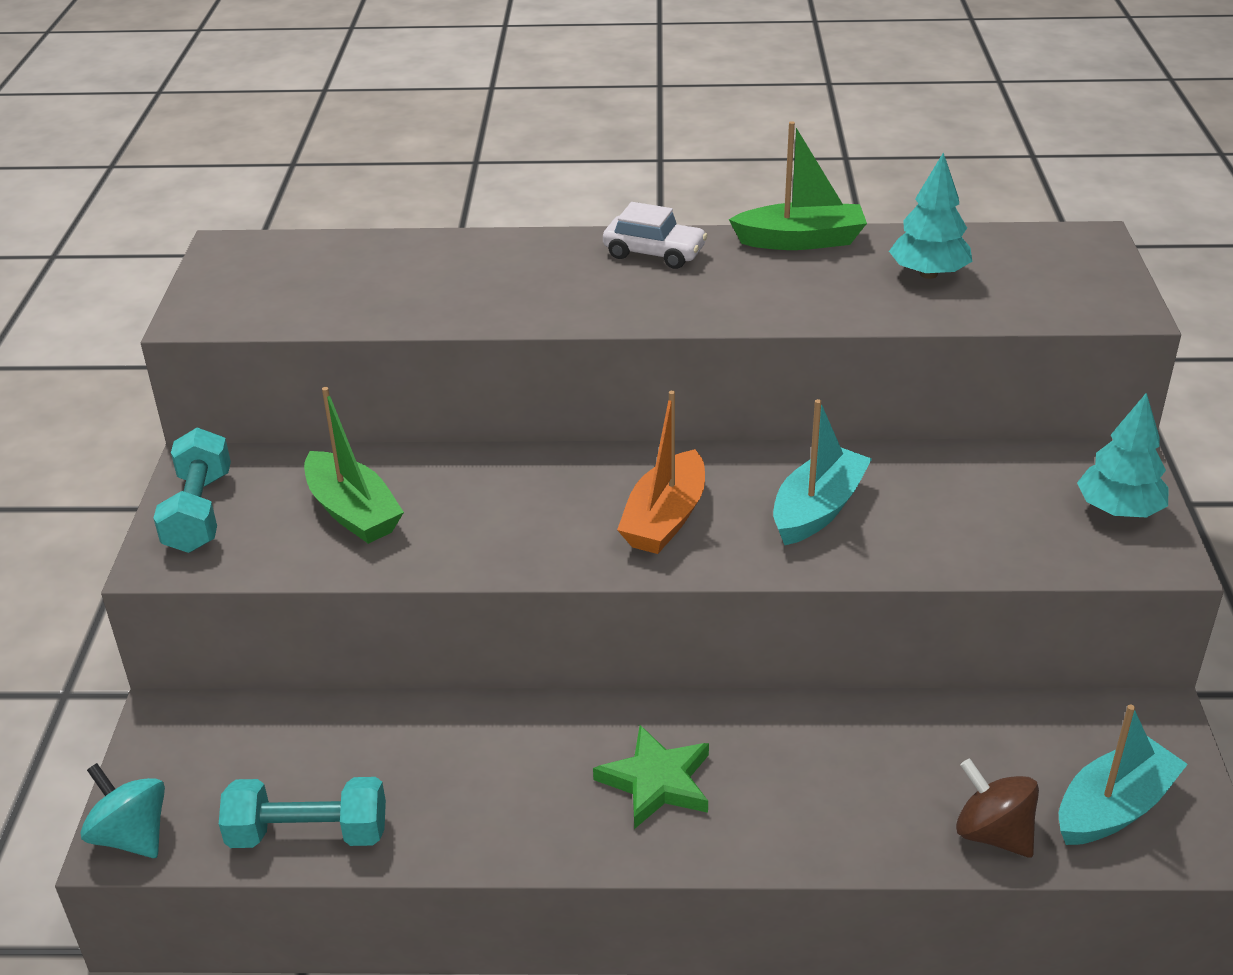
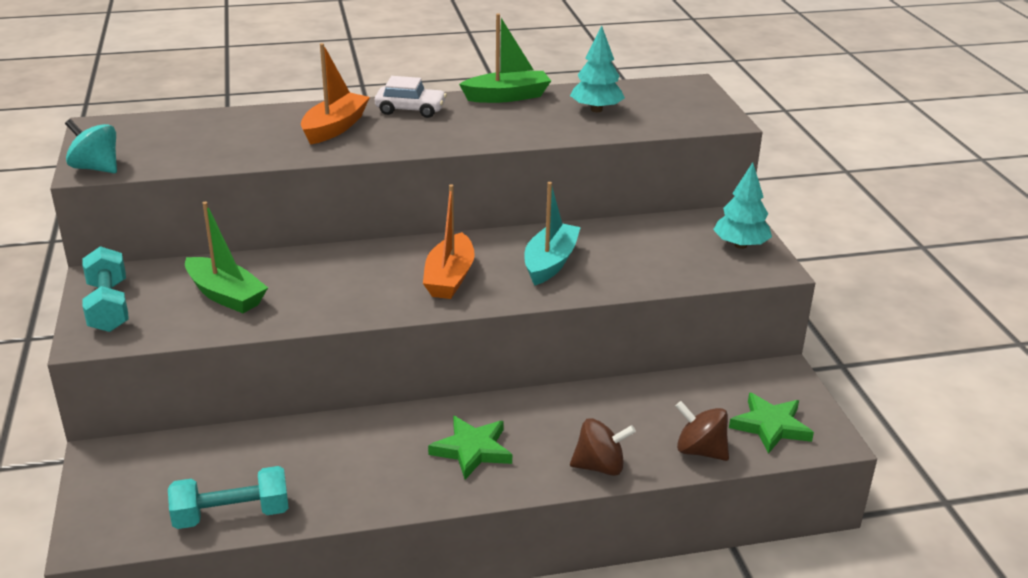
camera: 15 degrees left, 5 degrees down
(132, 836) = (96, 534): turquoise spinning top -> turquoise spinning top (96, 168)
(540, 275) = (335, 128): none -> orange boat
(834, 837) = (600, 466): none -> brown spinning top
(1113, 808) = (770, 426): turquoise boat -> green star

